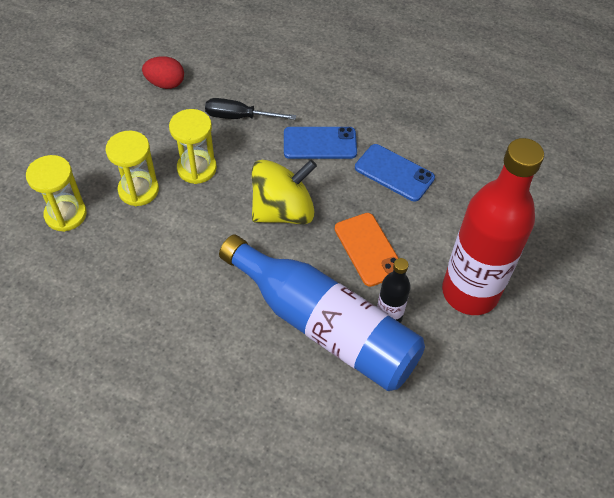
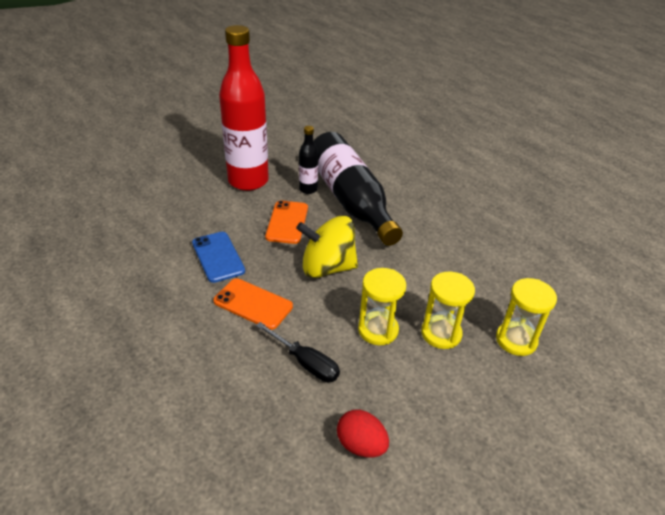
camera: 150 degrees left, 15 degrees down
(320, 143) = (253, 304): blue phone -> orange phone
(324, 325) = (350, 200): blue bottle -> black bottle

